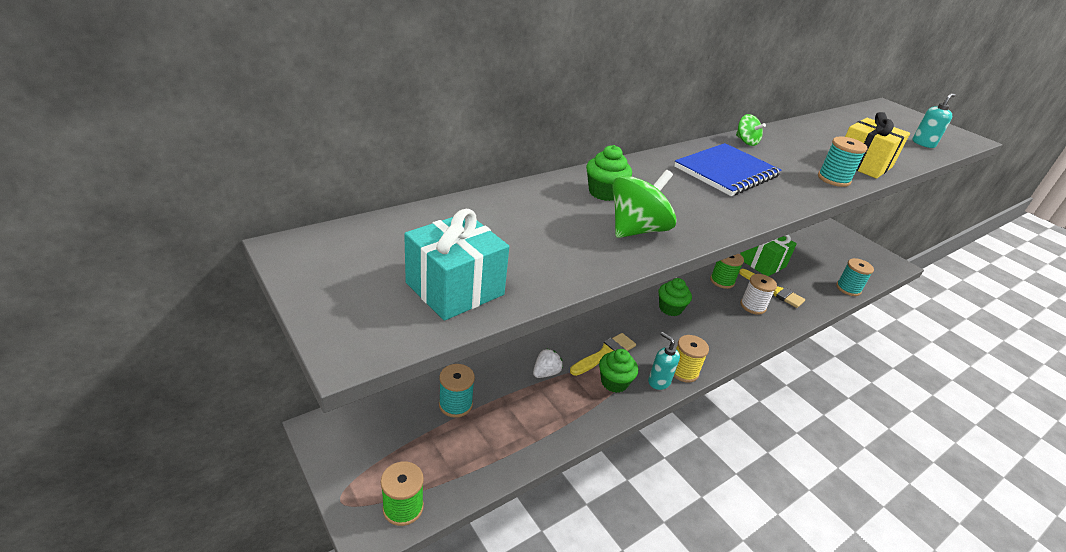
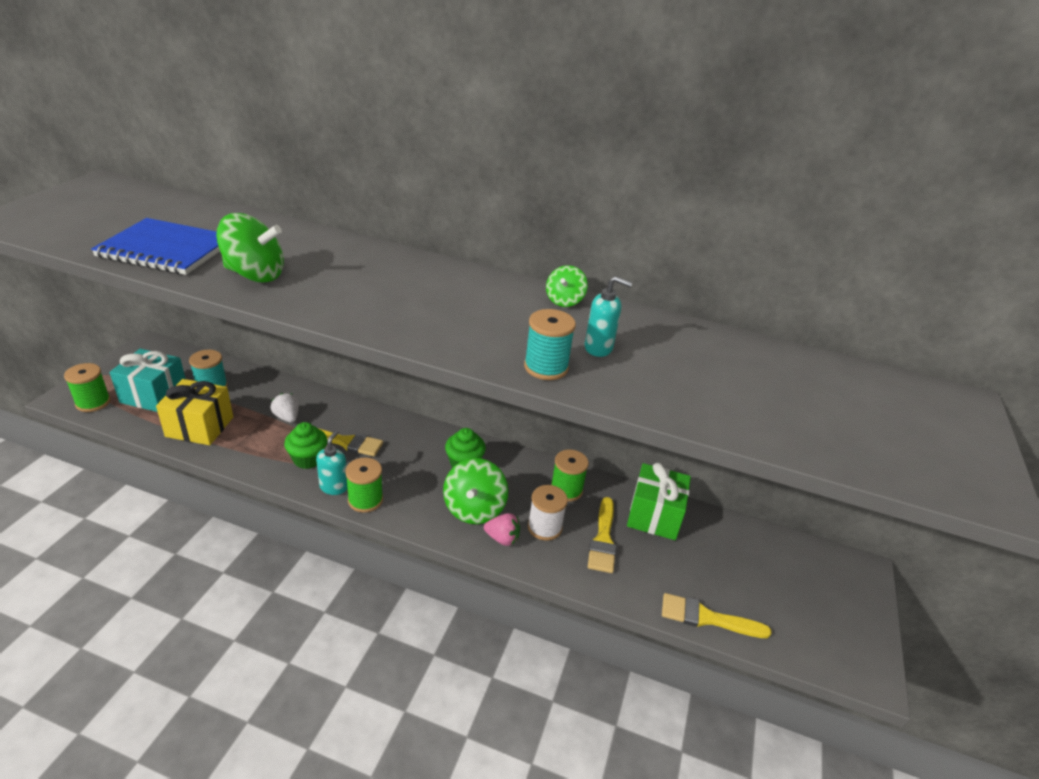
camera: 55 degrees right, 0 degrees up
(455, 288) = (90, 231): turquoise gift -> turquoise gift (154, 395)
(546, 373) = (287, 417): white strawberry -> white strawberry turned 135 degrees counterclockwise
(604, 193) = (311, 251): green cupcake -> none
(683, 371) = (365, 500): yellow spool -> green spool
(720, 326) = (474, 509): none -> green spinning top
(726, 172) = (453, 299): blue notebook -> blue notebook (166, 250)
(755, 327) = (502, 538): none -> pink strawberry
(848, 289) = (707, 618): turquoise spool -> yellow brush
(863, 164) = (640, 387): yellow gift -> yellow gift (200, 427)
(923, 144) = (842, 441): turquoise soap dispenser -> turquoise soap dispenser (599, 348)

